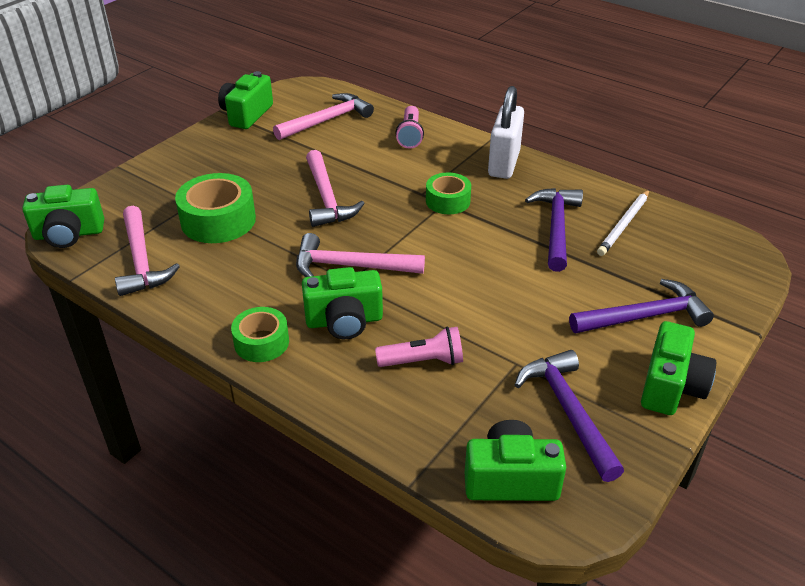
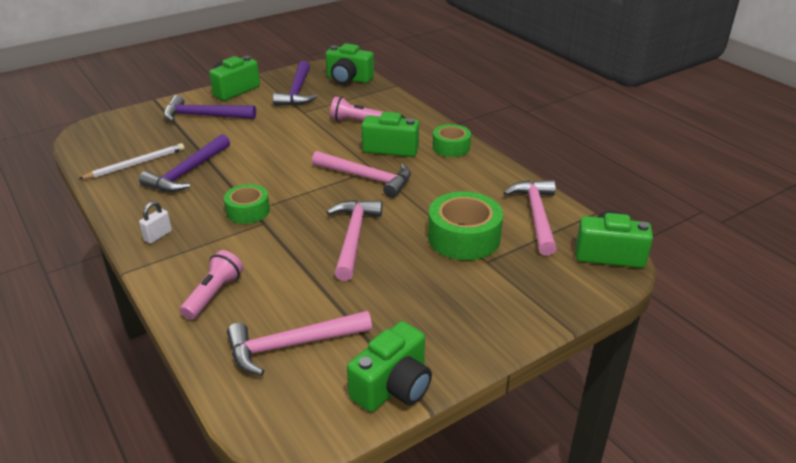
camera: 160 degrees left, 5 degrees down
(504, 163) = (158, 236): white padlock -> white padlock, size x0.46

